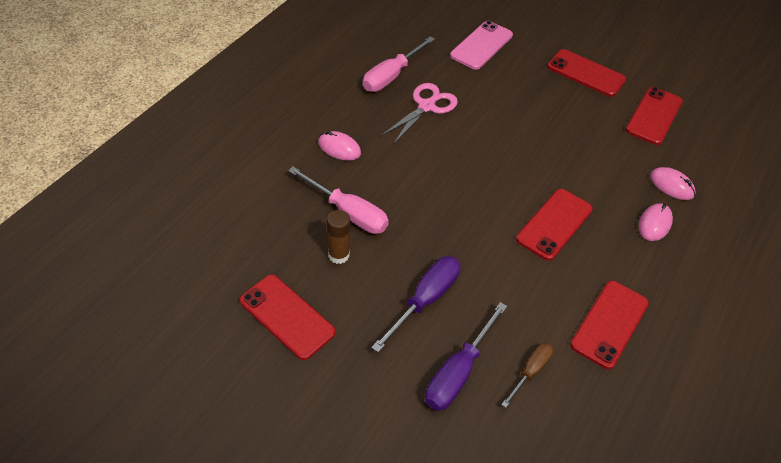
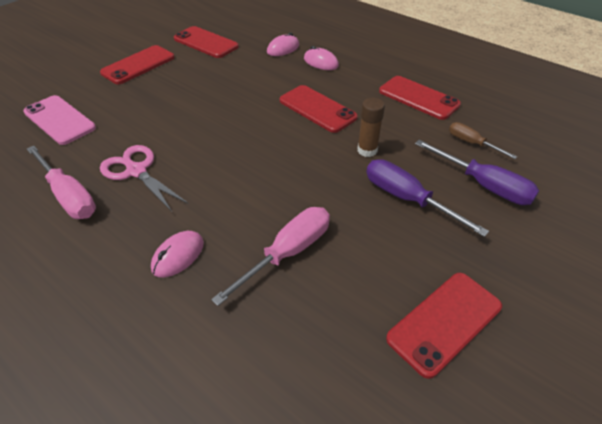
camera: 80 degrees left, 5 degrees down
(338, 255) = (351, 266): brown glue stick -> brown glue stick (367, 150)

